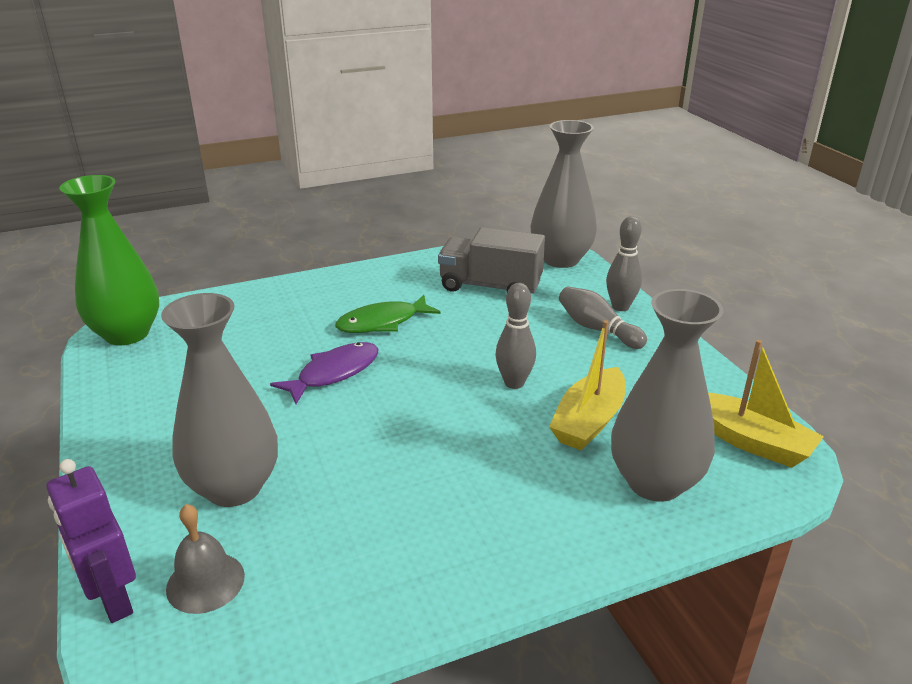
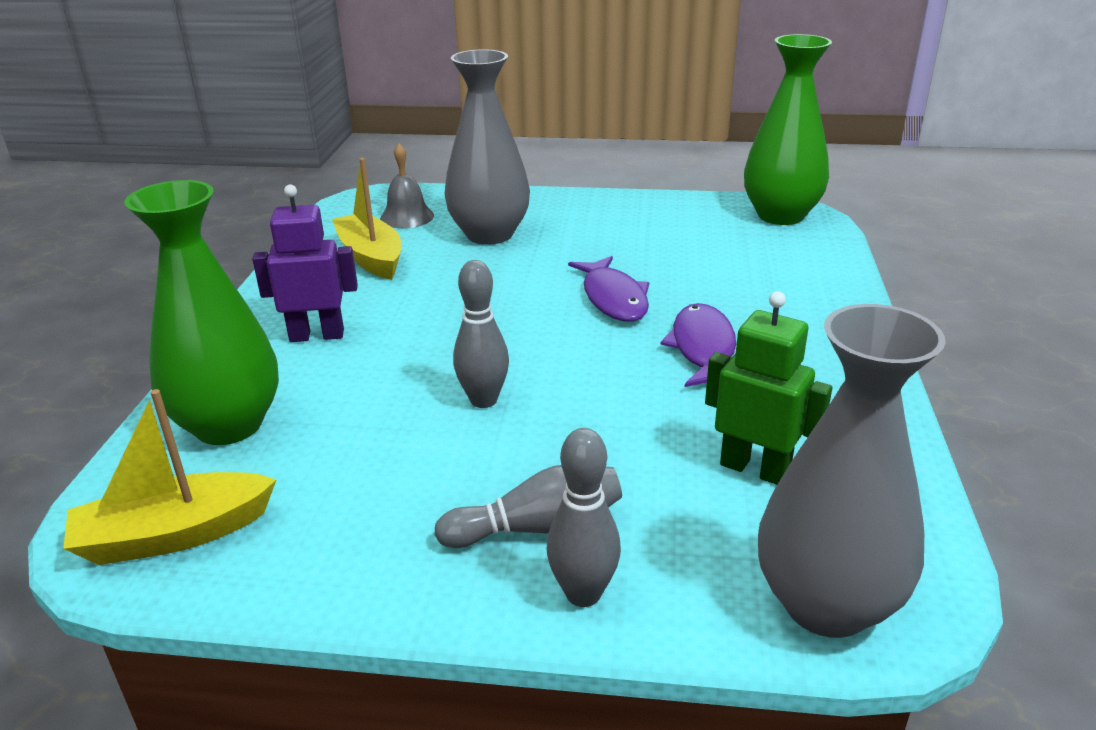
camera: 120 degrees right, 0 degrees up
(112, 599) = (430, 193): purple robot -> purple robot (317, 335)
(382, 322) = (703, 349): green fish -> purple fish
(490, 286) = (755, 469): grey truck -> green robot
(589, 421) = (360, 425): yellow boat -> yellow boat (371, 257)
(654, 482) = (229, 425): grey vase -> green vase

